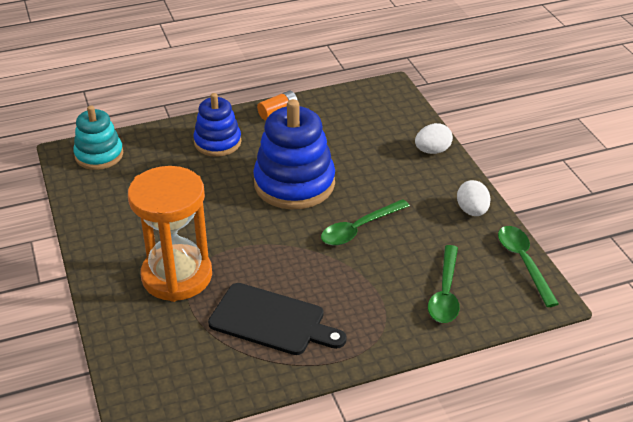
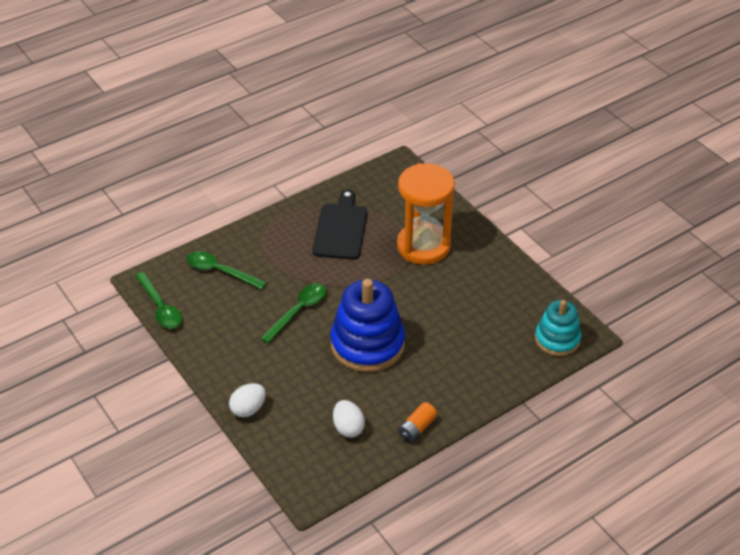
camera: 165 degrees right, 5 degrees up
(217, 142) = (458, 376): blue stacking toy -> none
(272, 320) = (340, 229): black cutting board -> black cutting board turned 90 degrees clockwise
(445, 293) = (220, 271): green spoon -> green spoon turned 60 degrees counterclockwise
(472, 211) = (204, 347): white egg -> white egg (348, 428)

